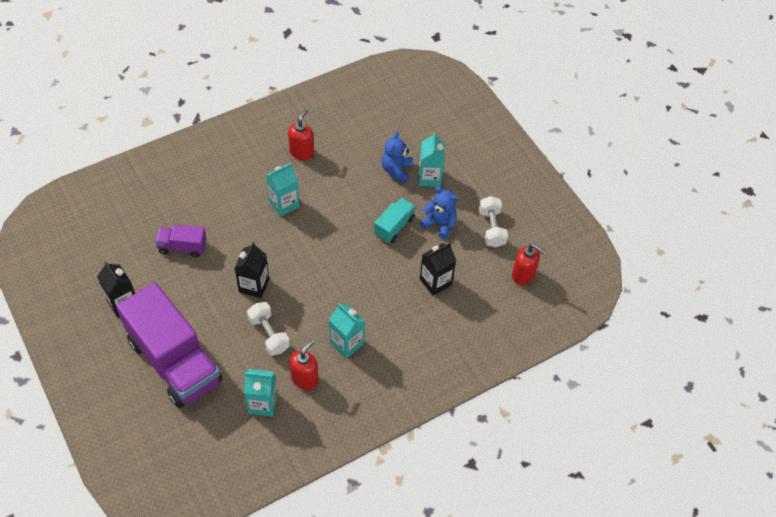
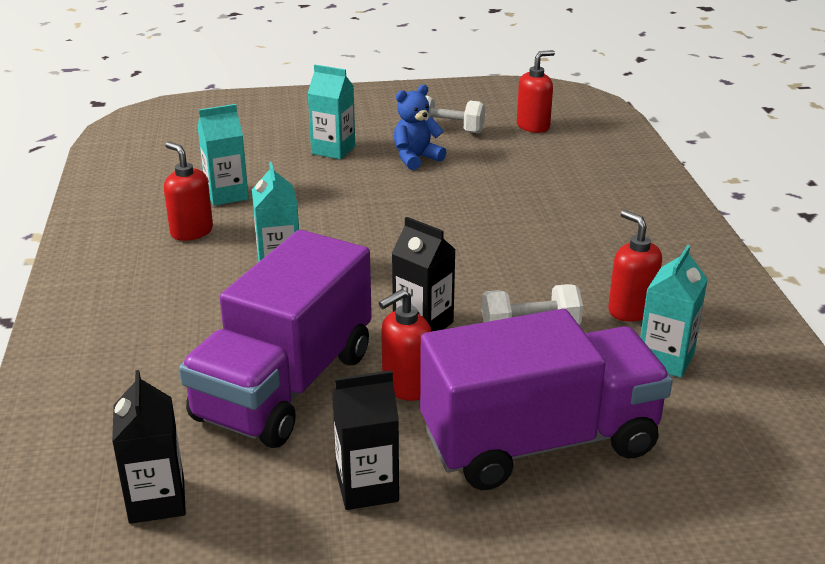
camera: 65 degrees left, 25 degrees down
(182, 247) = (285, 386): purple truck -> purple truck, size x2.20
(198, 295) = (406, 386): none -> red soap dispenser
(347, 343) = (580, 263): turquoise carton -> turquoise carton (226, 195)
(394, 226) = (396, 189): turquoise truck -> none
(396, 170) = (299, 168): blue teddy bear -> none
(435, 282) = (510, 179): black carton -> black carton (157, 500)

